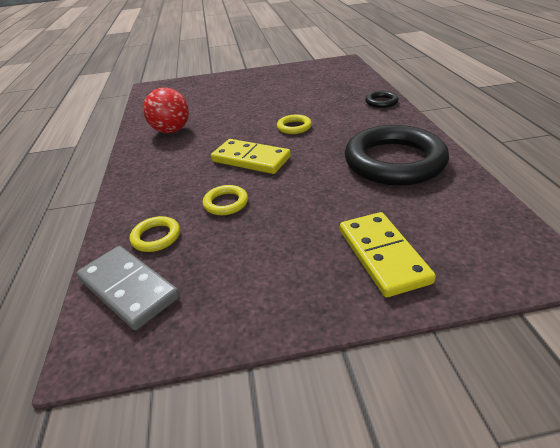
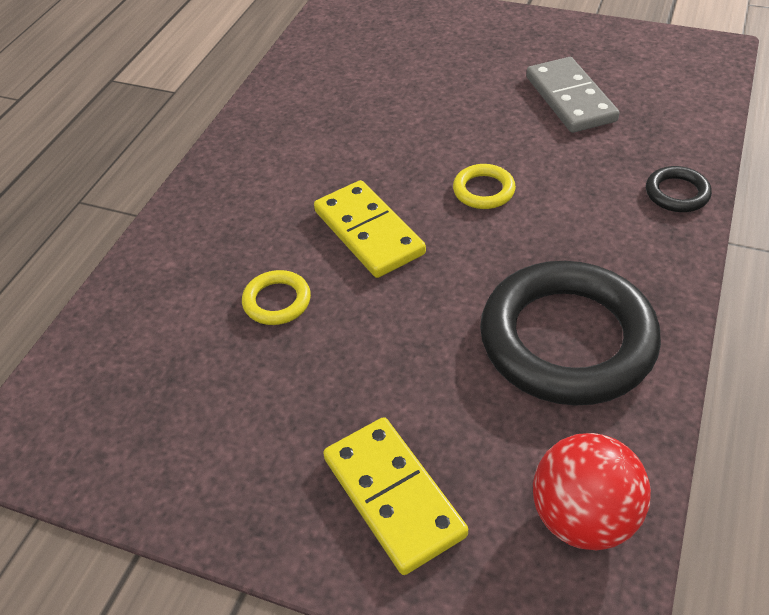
camera: 30 degrees right, 10 degrees up
(128, 289) = (87, 381): grey domino -> grey domino (570, 99)
(156, 237) = (161, 317): yellow ring -> none
(171, 131) = (307, 118): red ball -> red ball (583, 517)
(383, 255) = (394, 496): yellow domino -> yellow domino turned 45 degrees counterclockwise

